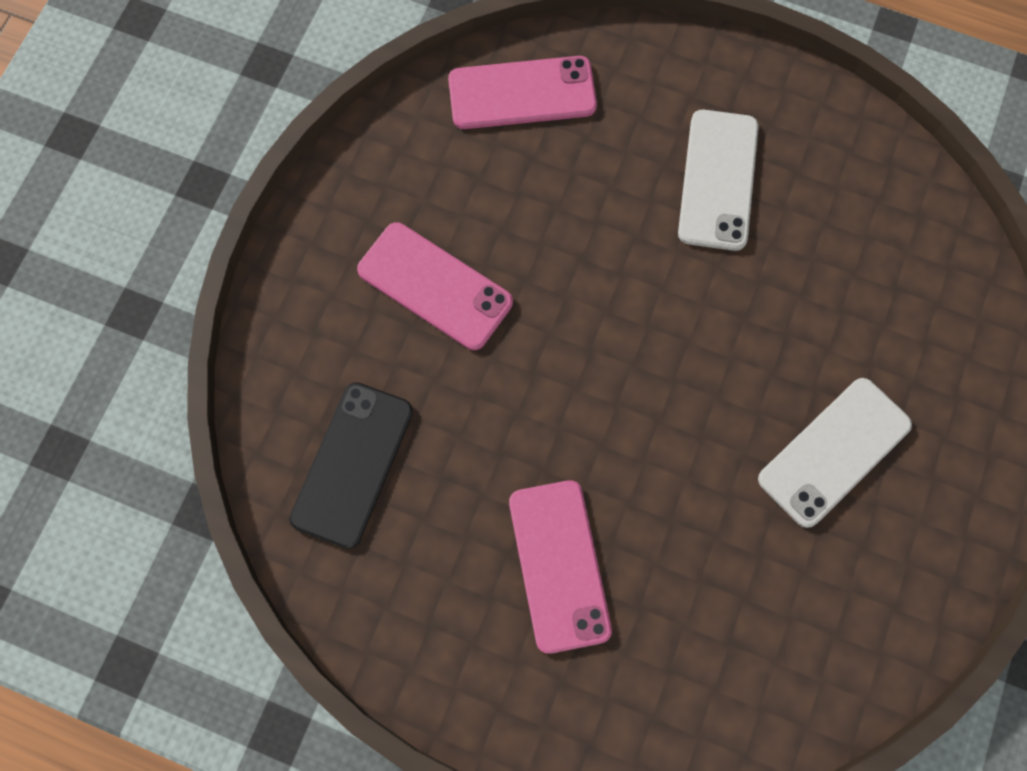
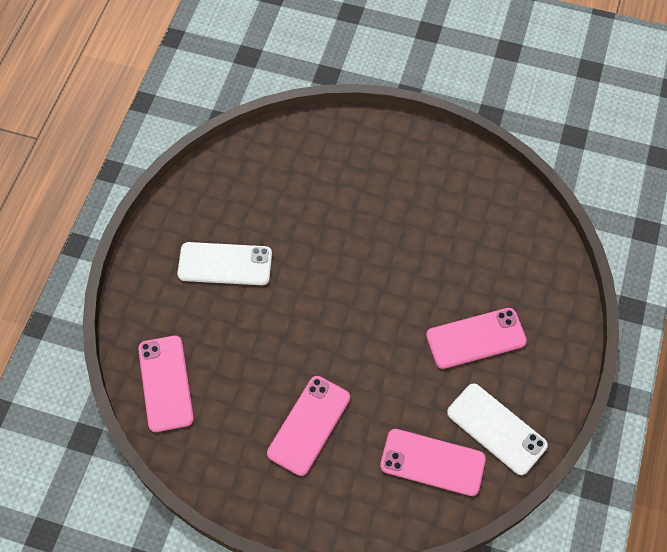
camera: 95 degrees left, 10 degrees down
(353, 464) = (432, 462): black phone -> pink phone
(834, 452) = (390, 202): white phone -> white phone (496, 429)

